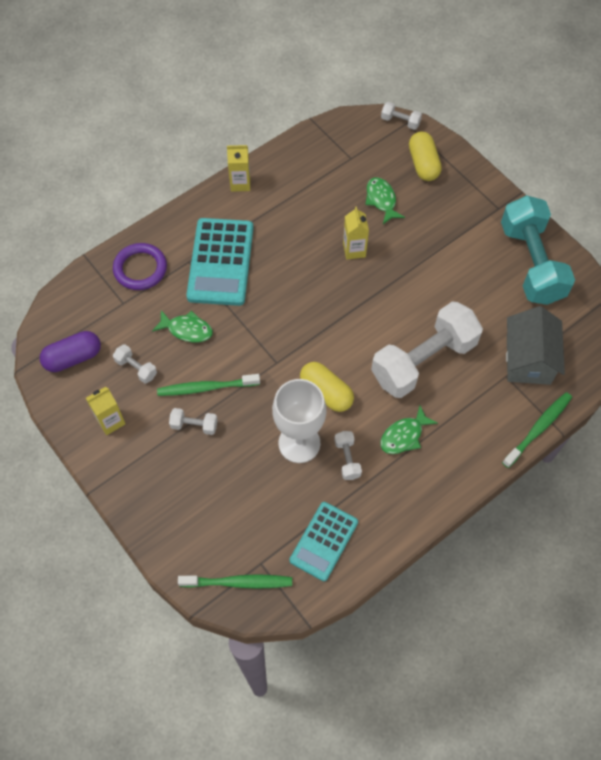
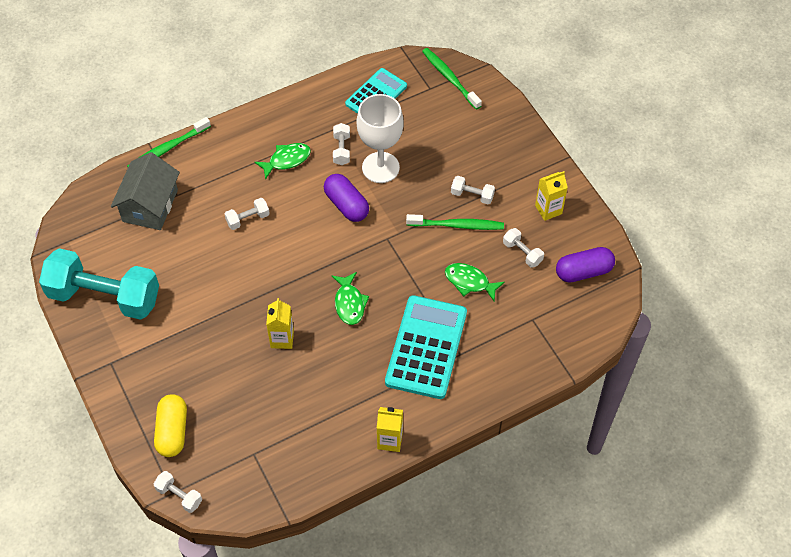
camera: 170 degrees left, 5 degrees down
(140, 269) = (512, 353): purple ring -> none
(238, 582) = (450, 78): green toothbrush -> green toothbrush turned 45 degrees clockwise
(326, 392) = (346, 205): yellow capsule -> purple capsule
(381, 200) = (235, 393): green fish -> green fish (349, 303)
(423, 361) = (248, 219): white dumbbell -> white dumbbell, size x0.40
(531, 263) = (104, 296): turquoise dumbbell -> turquoise dumbbell turned 75 degrees counterclockwise

